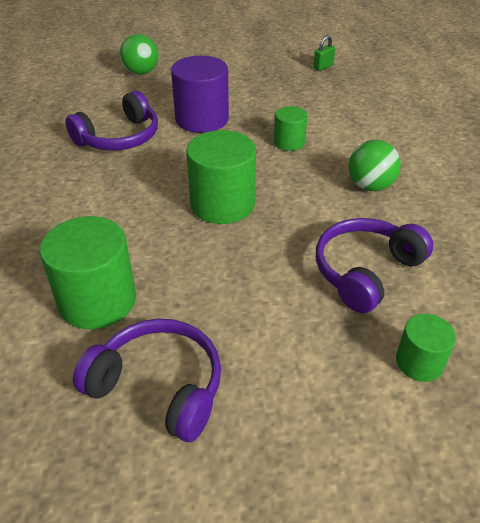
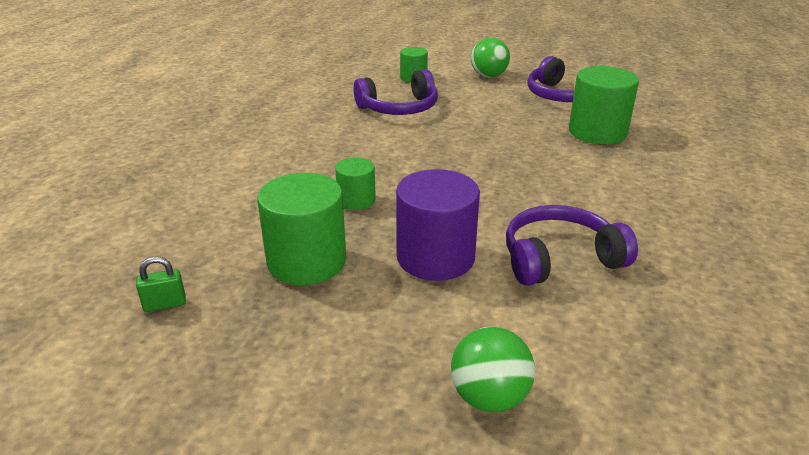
camera: 155 degrees left, 10 degrees down
(222, 204) = (472, 164): green cylinder -> green cylinder (307, 261)
(370, 186) = (328, 147): green ball -> green ball (488, 76)

